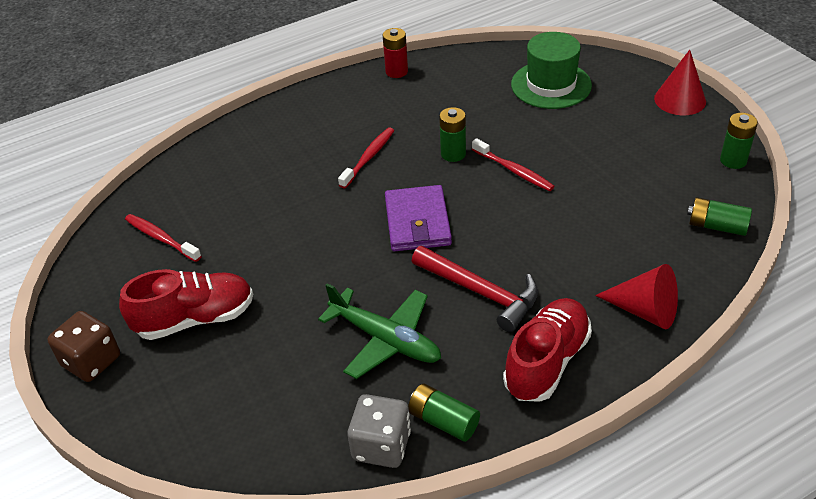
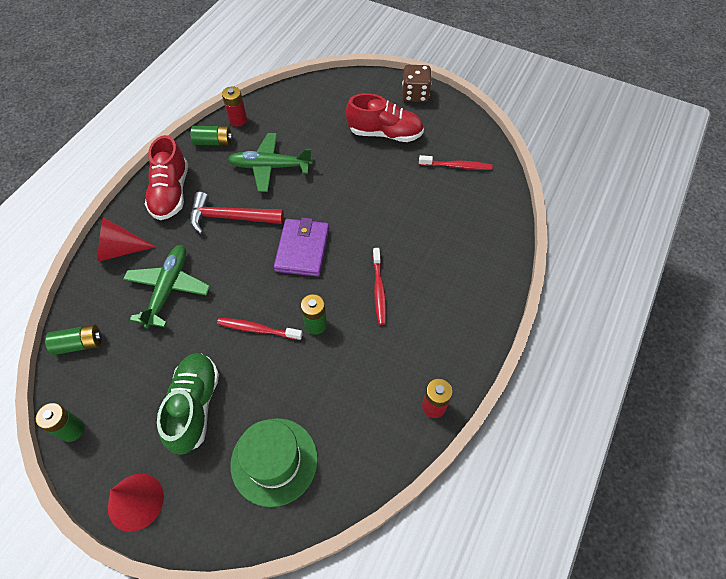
camera: 145 degrees right, 15 degrees up
(195, 319) = (385, 133): red shoe -> red shoe turned 120 degrees counterclockwise
(381, 446) = (238, 120): grey dice -> red battery
(417, 222) = (302, 249): purple wallet -> purple wallet turned 45 degrees clockwise
(595, 242) = (168, 289): none -> green plane
(605, 137) = (194, 406): none -> green shoe

